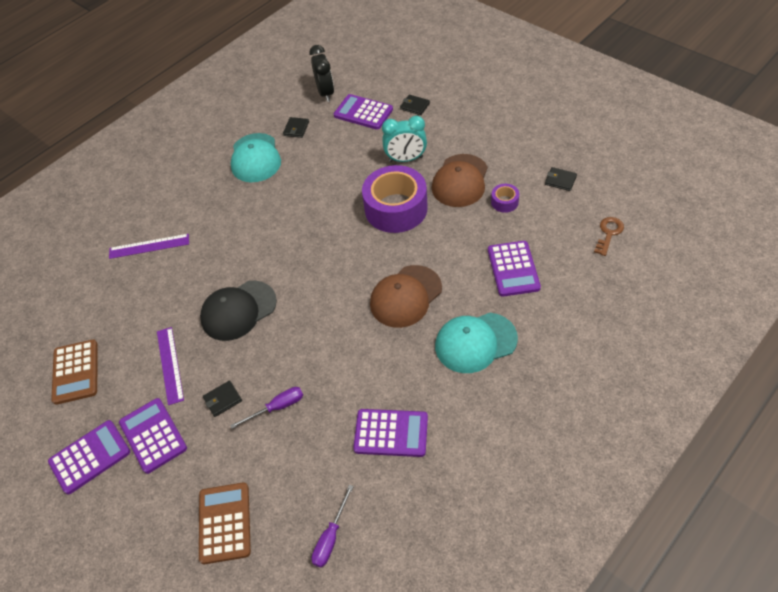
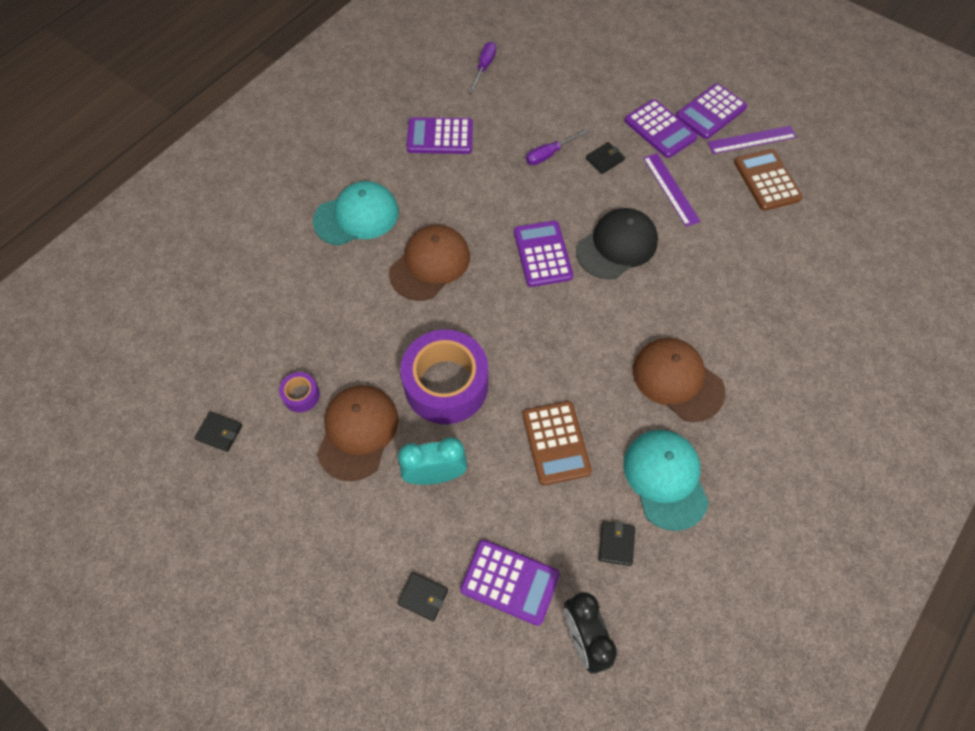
camera: 170 degrees right, 10 degrees up
(149, 246) = (759, 326): purple ruler -> purple ruler (752, 140)
(225, 523) = (572, 73): brown calculator -> brown calculator (556, 443)
(226, 211) = (677, 380): none -> brown cap
(513, 269) = (305, 299): purple calculator -> purple calculator (542, 254)
(608, 233) = (181, 347): brown key -> none

